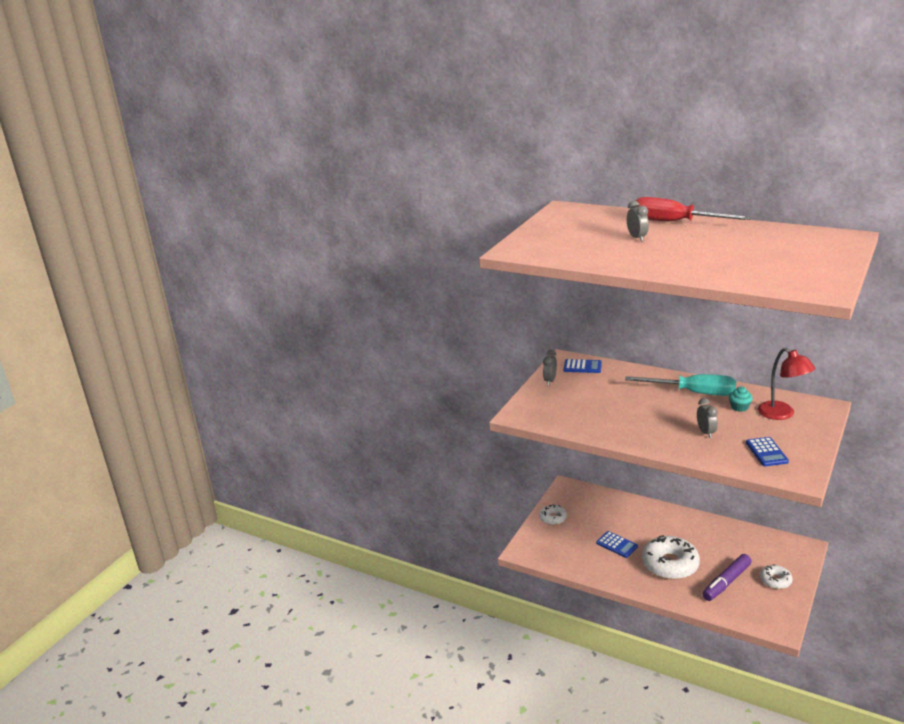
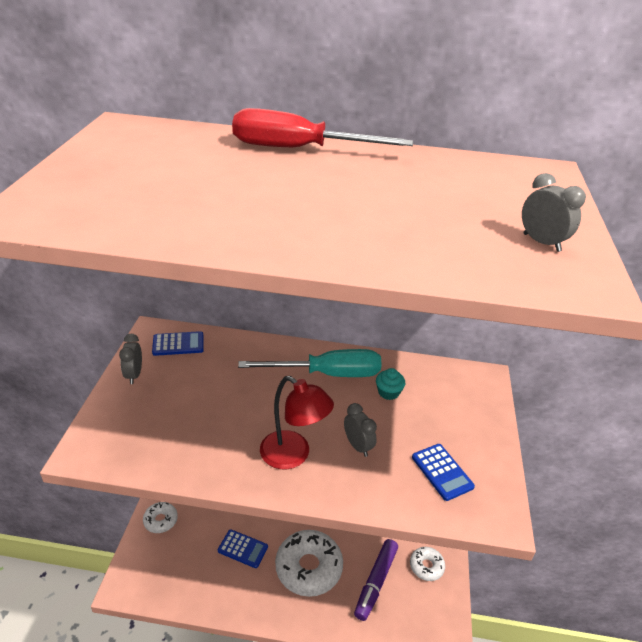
camera: 25 degrees left, 10 degrees up
(637, 238) = (246, 179): grey clock -> grey clock (541, 242)
(782, 414) = (441, 397): red lamp -> red lamp (293, 455)

